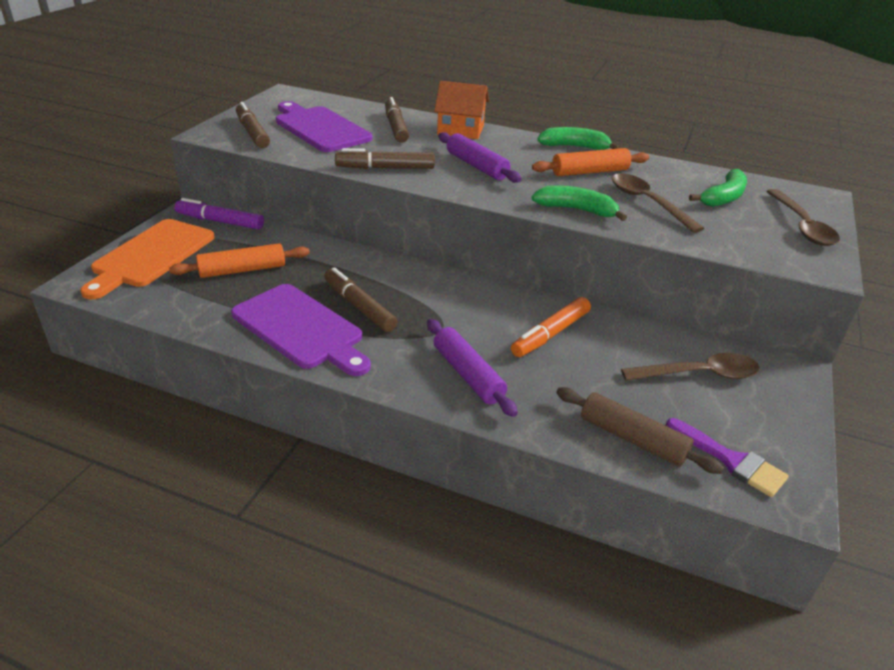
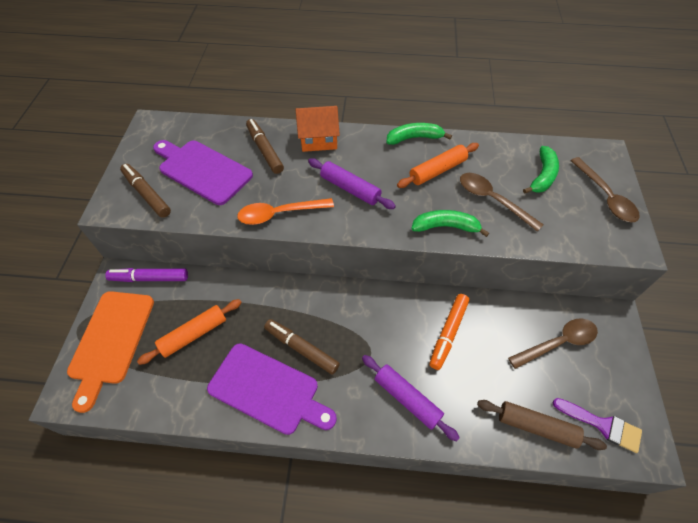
camera: 15 degrees left, 20 degrees up
(385, 168) = (279, 214): brown marker -> orange spoon

